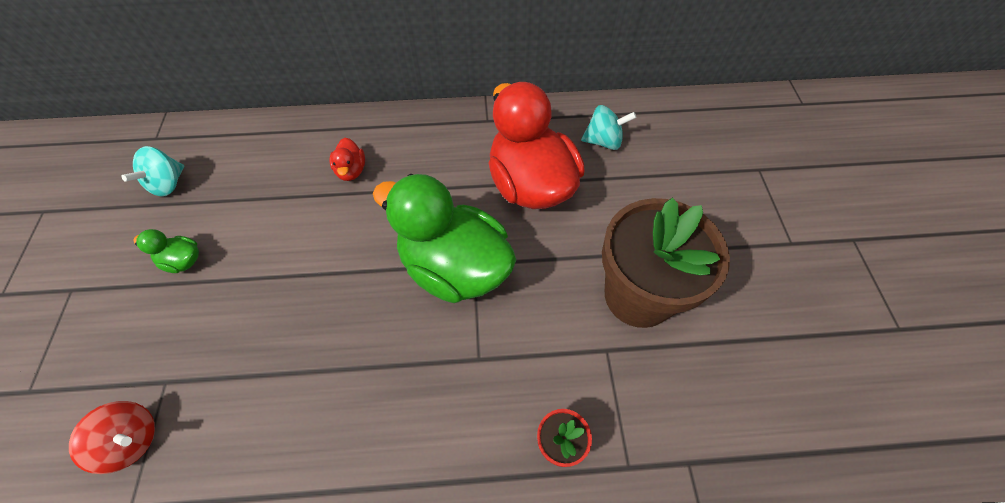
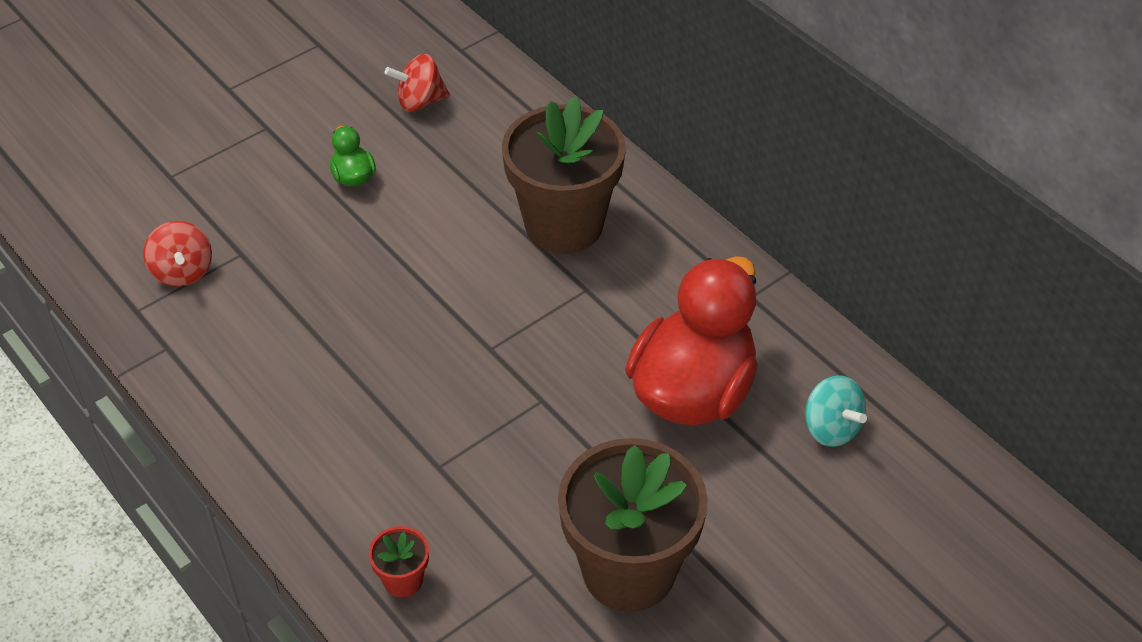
camera: 55 degrees right, 10 degrees down
(168, 184) = (420, 101): turquoise spinning top -> red spinning top
(351, 171) = (564, 224): red duck -> brown flower pot
(454, 267) = (523, 386): green duck -> none

